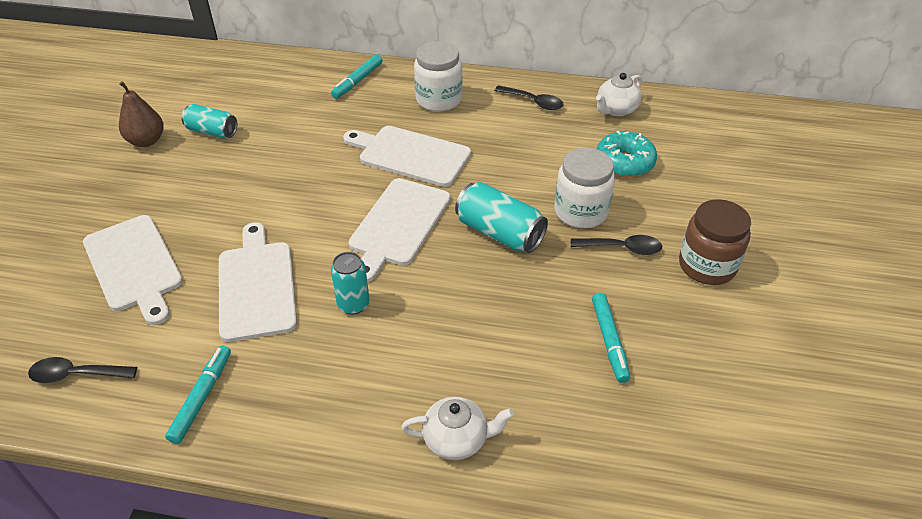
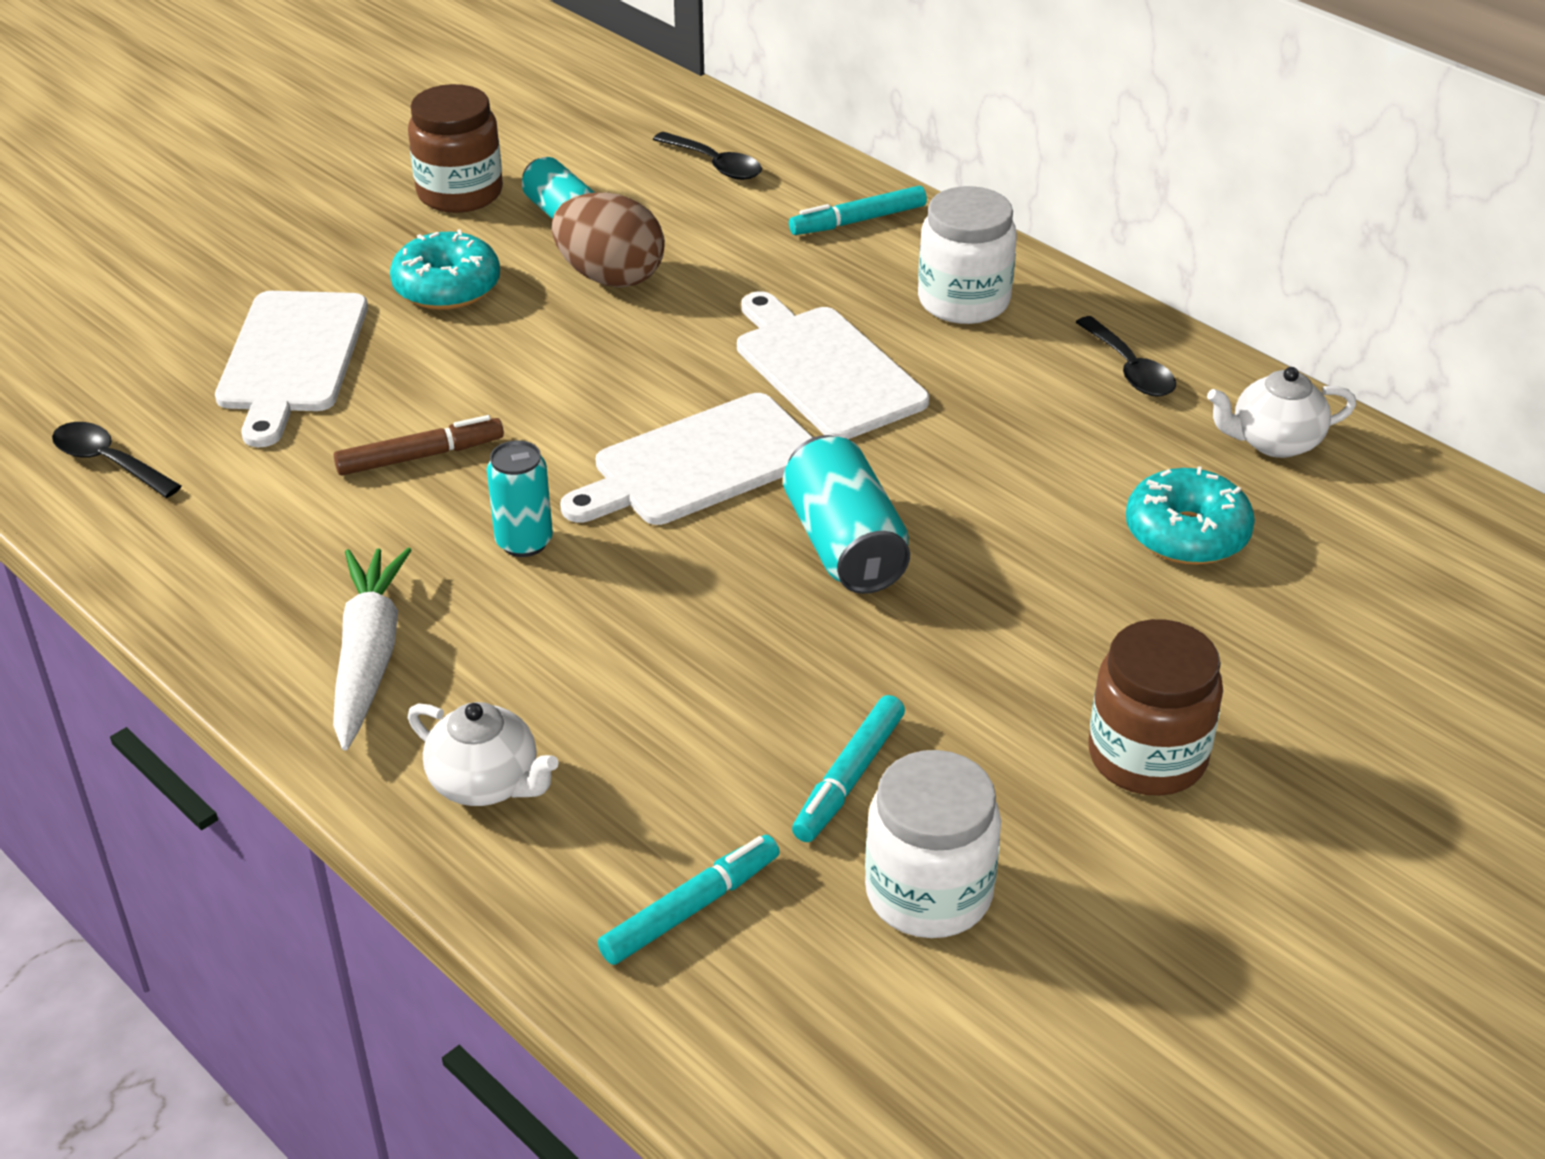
camera: 35 degrees right, 5 degrees down
(146, 141) = (460, 193): brown pear -> brown jar
(186, 192) = (447, 287): none -> turquoise donut
(202, 397) = (223, 562): turquoise marker -> turquoise marker (690, 908)
(257, 286) = (420, 456): white cutting board -> brown marker
(267, 152) = (610, 277): none -> brown egg
(333, 406) = (368, 657): none -> white carrot
(580, 212) = (1016, 575): white jar -> white jar (928, 893)
(622, 248) = (1025, 660): black spoon -> black spoon (715, 165)

